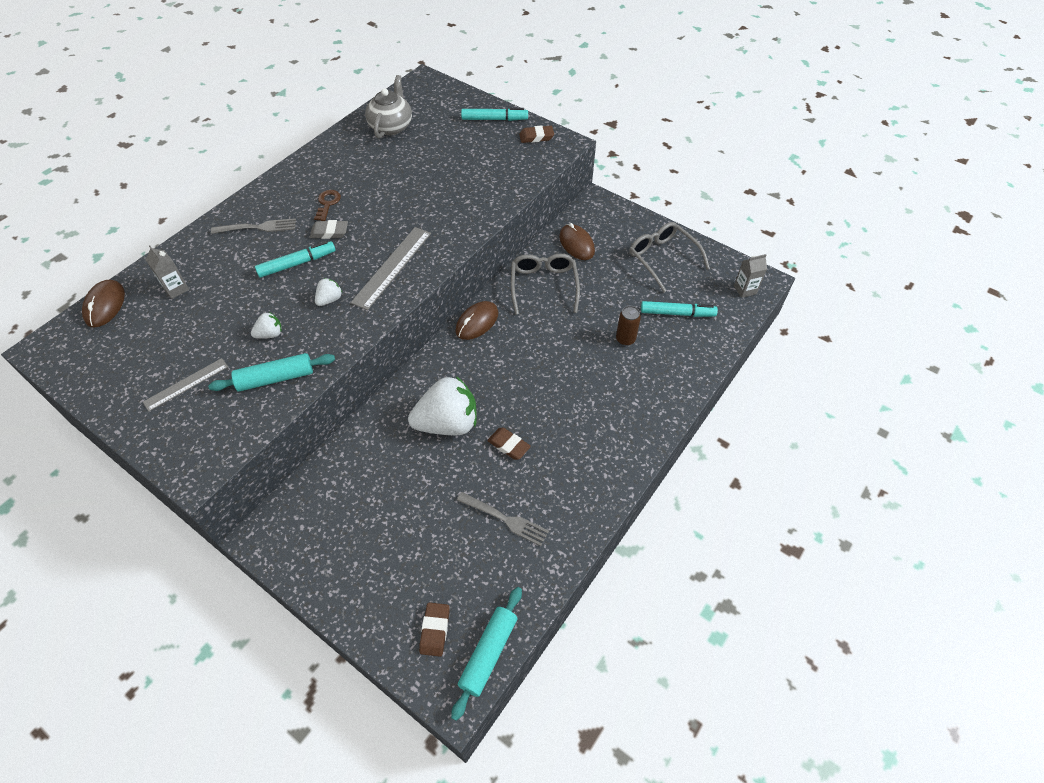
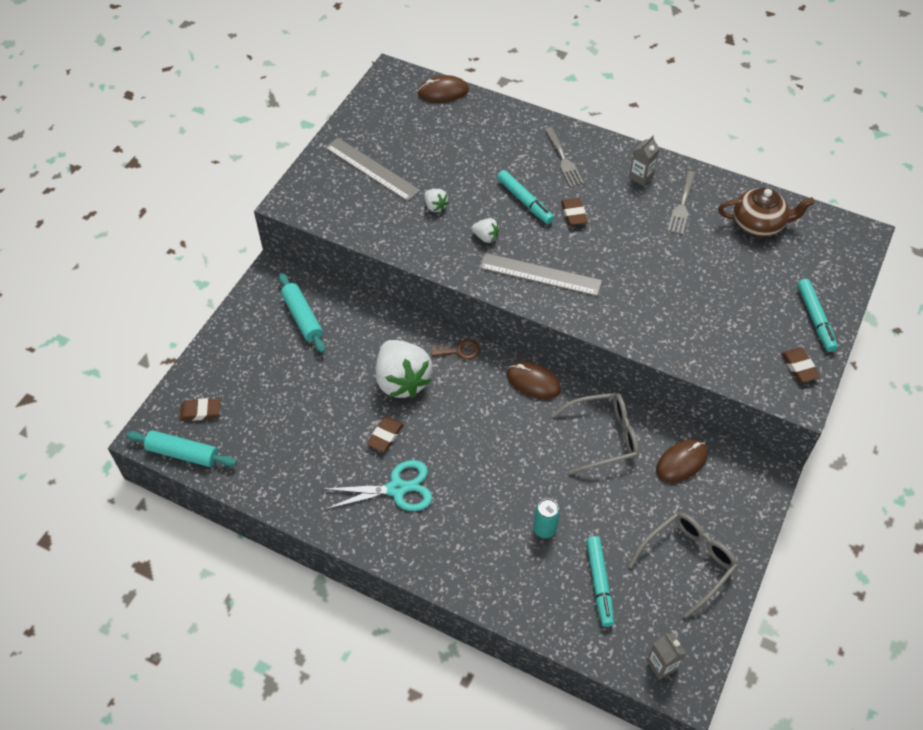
camera: 80 degrees right, 0 degrees up
(176, 289) = (472, 129): grey carton -> grey carton (641, 176)
(186, 384) = (371, 169): grey ruler -> grey ruler, size x1.57
(275, 378) = (388, 224): turquoise rolling pin -> turquoise rolling pin (302, 317)
(327, 203) = (614, 202): brown key -> brown key (459, 351)
(329, 232) = (573, 214): grey eraser -> brown eraser
(391, 126) = (759, 224): grey teapot -> brown teapot
(504, 519) = (306, 445): grey fork -> grey fork (682, 204)
(569, 443) = (397, 489): none -> turquoise scissors
(625, 339) = (544, 529): brown can -> turquoise can

